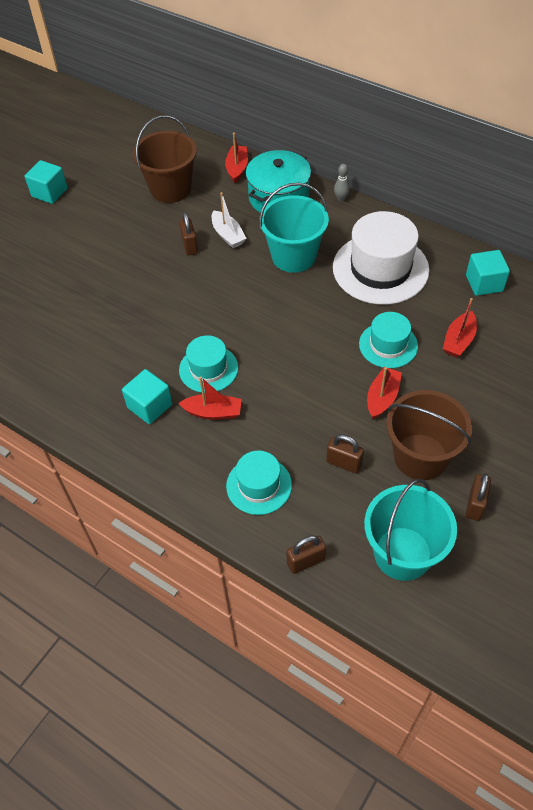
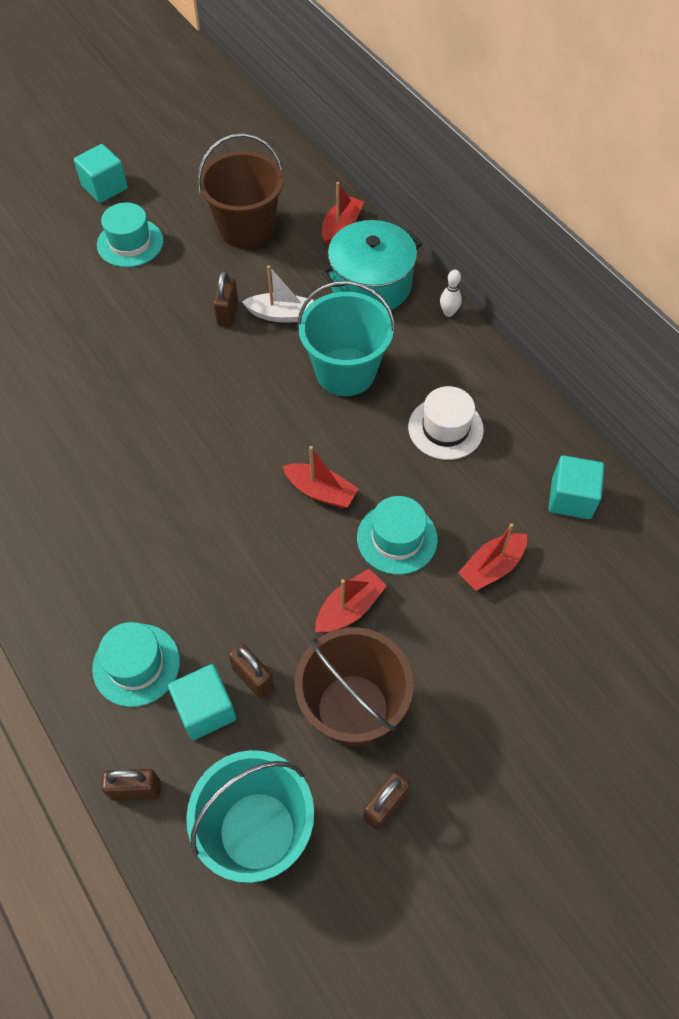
camera: 20 degrees right, 5 degrees up
(150, 406) = (68, 508): turquoise cube -> turquoise cube (205, 709)
(208, 369) = (161, 486): turquoise hat -> turquoise hat (130, 243)
(213, 412) = (135, 546): red boat -> red boat (321, 491)
(228, 235) = (281, 315): white boat -> white boat turned 75 degrees counterclockwise
(341, 198) = (448, 312): grey bowling pin -> white bowling pin
(380, 269) = (445, 428): white hat -> white hat, size x0.57

